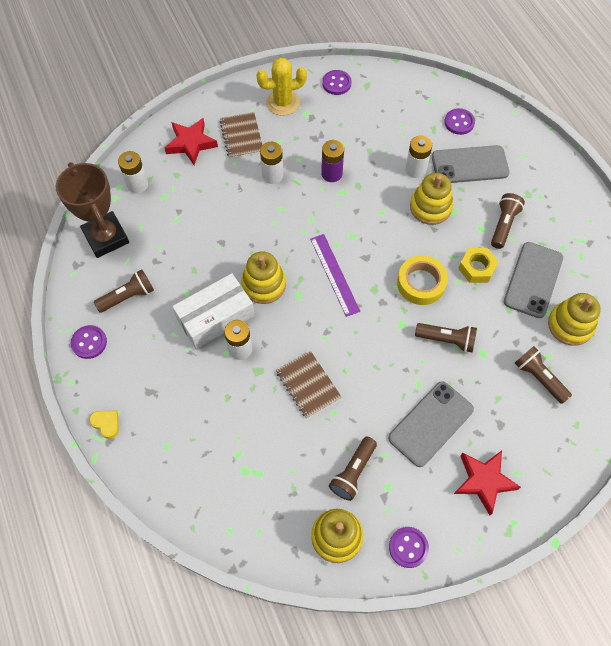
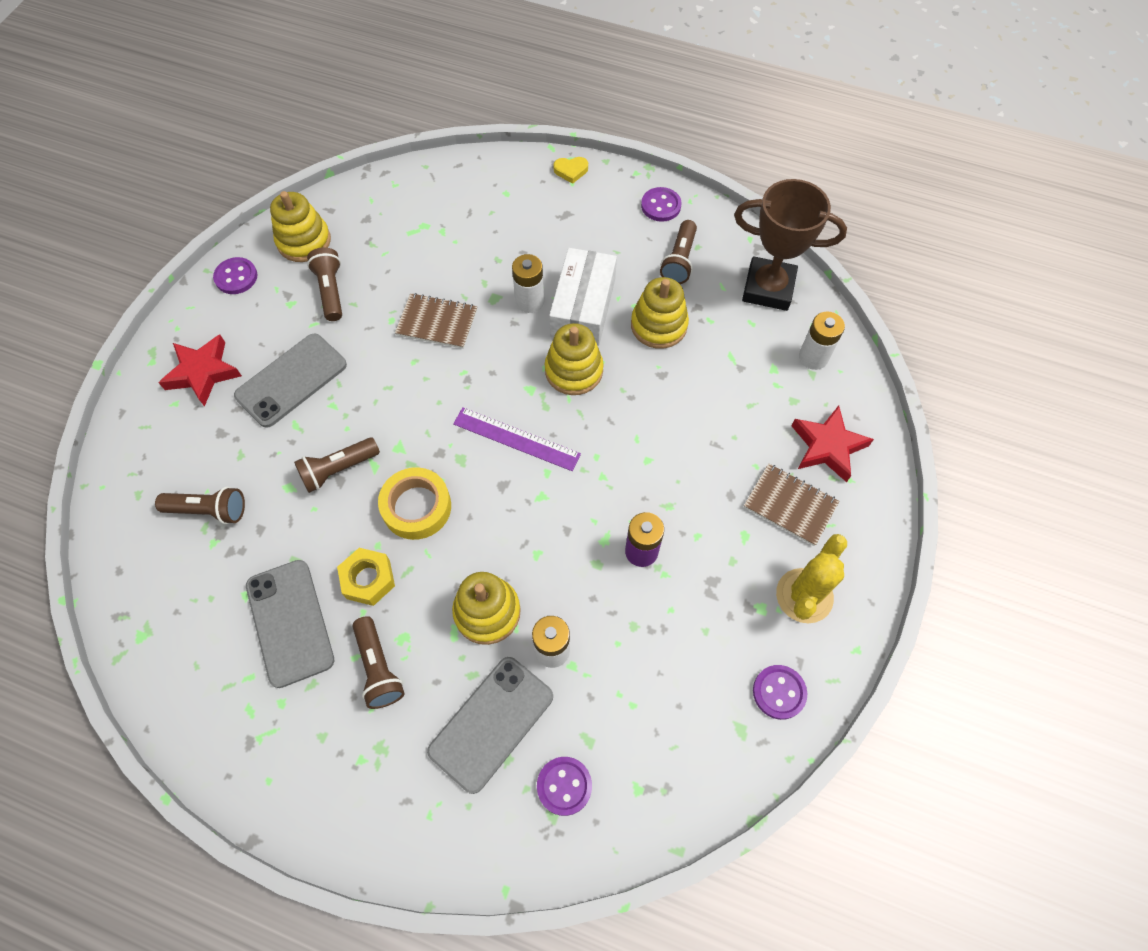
camera: 135 degrees right, 0 degrees up
(272, 175) = (700, 489): white battery -> none
(430, 423) = (291, 380): grey phone -> grey phone turned 45 degrees clockwise
(570, 325) = (208, 601): yellow stacking toy -> yellow stacking toy (658, 325)

